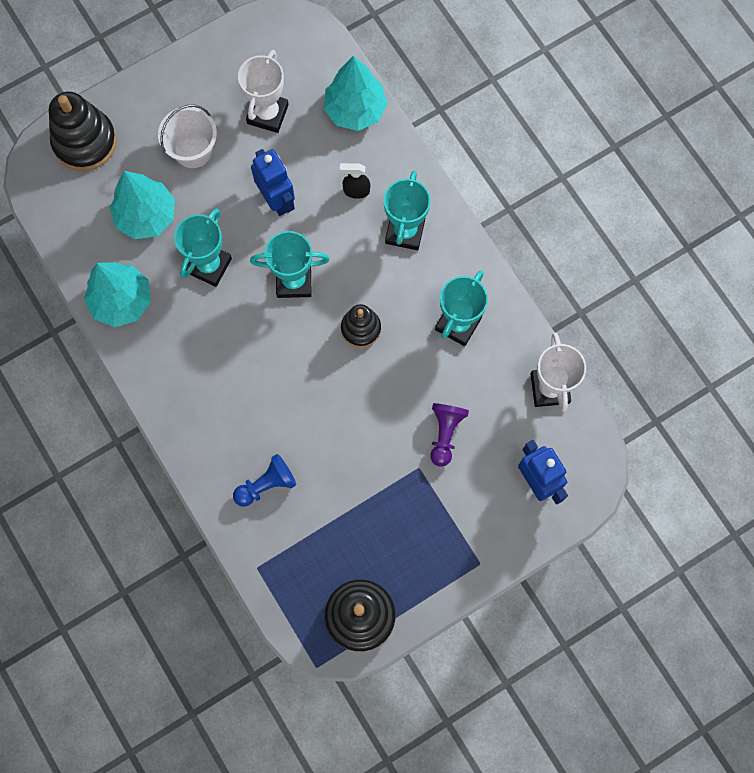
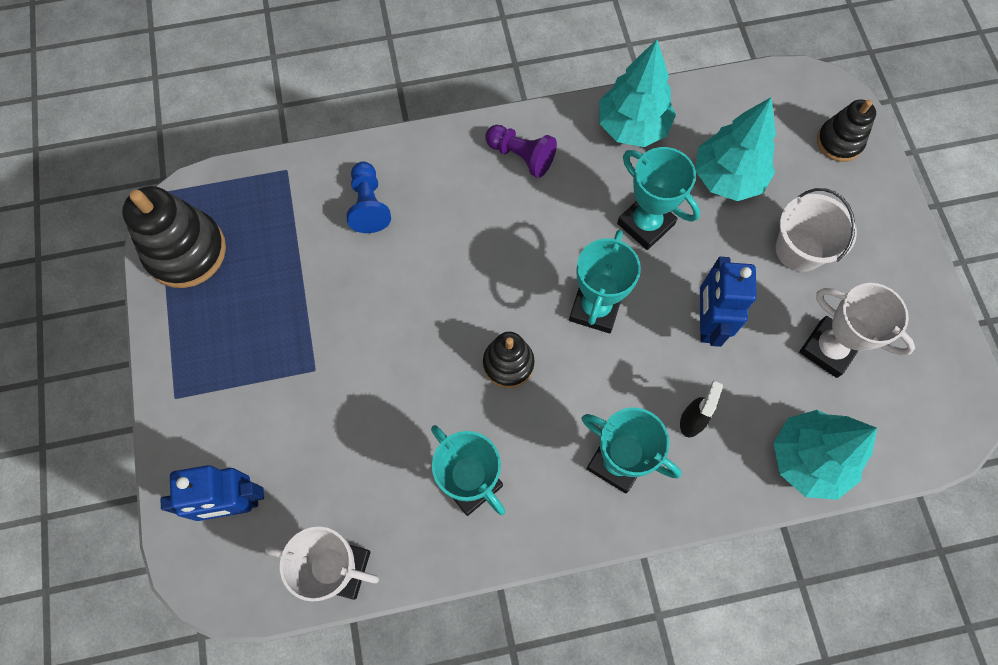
camera: 110 degrees right, 5 degrees down
(85, 142) = (839, 142): black stacking toy -> black stacking toy, size x0.60
(277, 199) = (707, 322): blue robot -> blue robot turned 105 degrees clockwise
(445, 434) = (340, 415): purple pawn -> purple pawn (521, 156)

